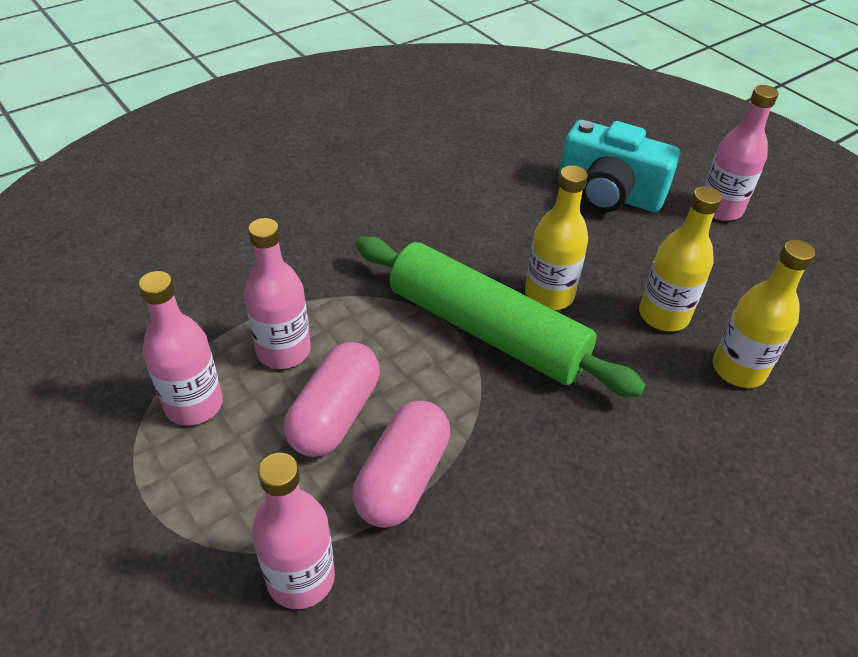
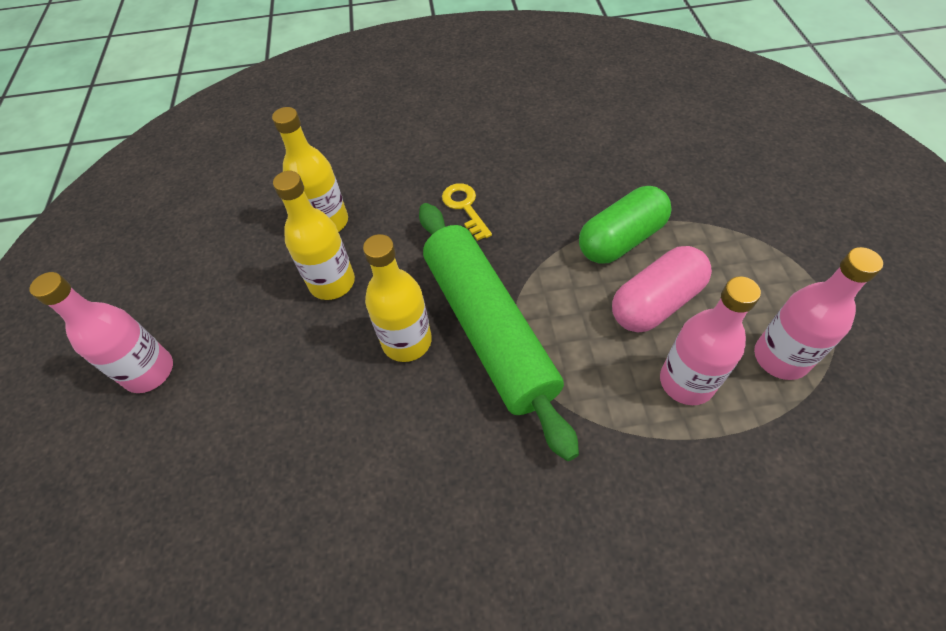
camera: 145 degrees left, 10 degrees up
(301, 578) = (711, 208): pink bottle -> none
(402, 478) = (621, 239): pink capsule -> green capsule
(608, 194) = (228, 447): turquoise camera -> none
(612, 448) = (465, 207): none -> yellow key

